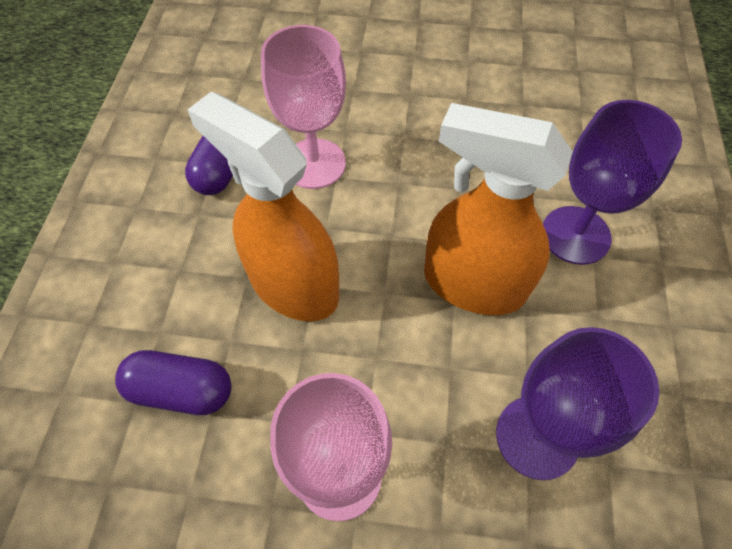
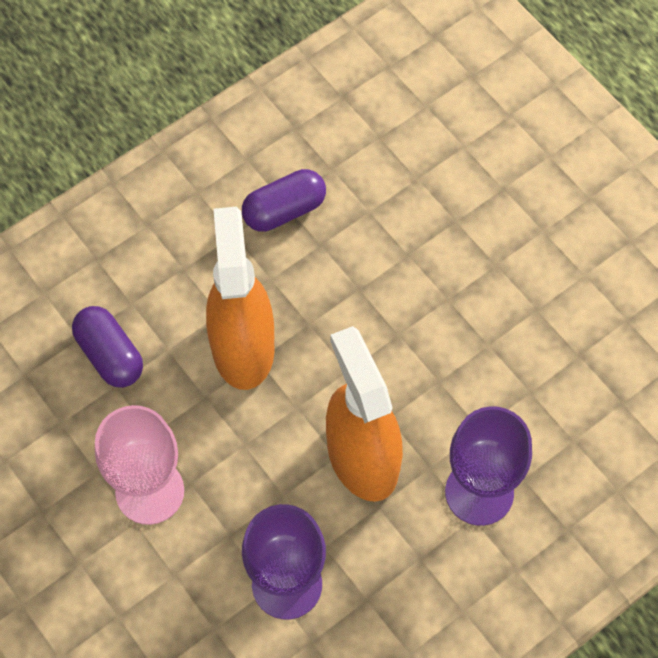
camera: 45 degrees right, 5 degrees up
(314, 163) = (353, 264): pink goblet -> none

